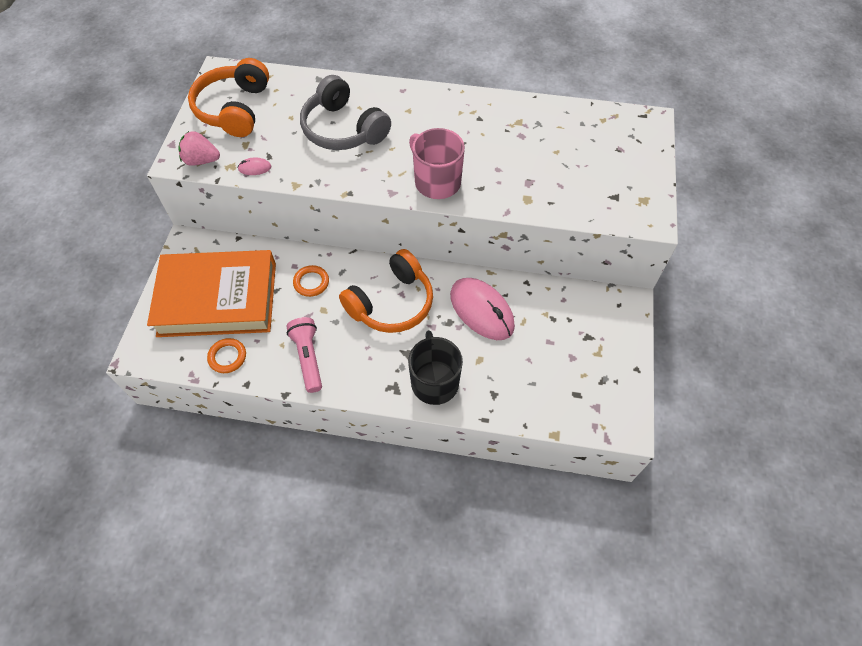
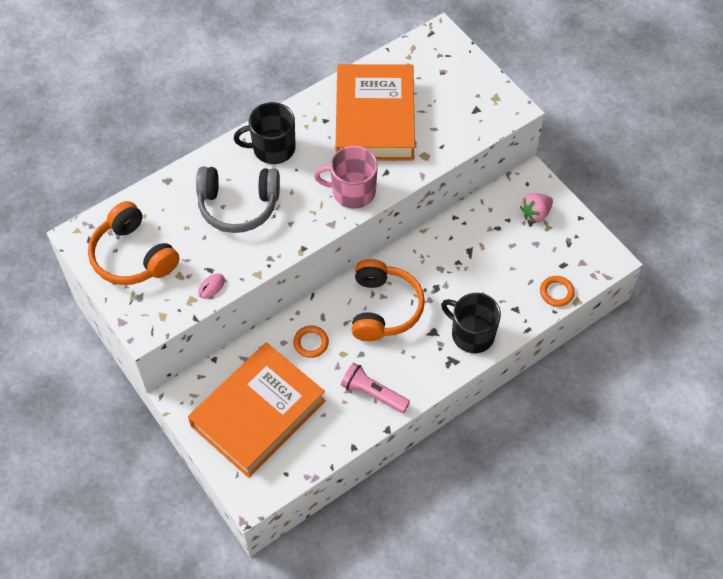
camera: 45 degrees left, 0 degrees up
(201, 160) = (163, 314): pink strawberry -> pink strawberry (535, 214)
(227, 357) = (317, 443): orange ring -> orange ring (556, 292)
(416, 110) = (272, 148): none -> black mug
(481, 310) = (448, 261): pink mouse -> none
(520, 144) = (375, 118): none -> orange book

